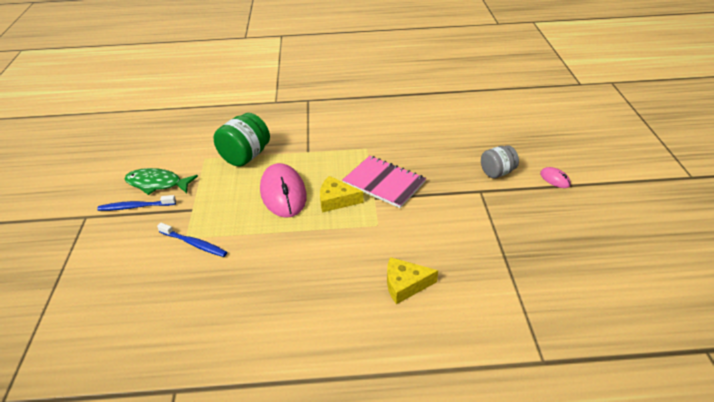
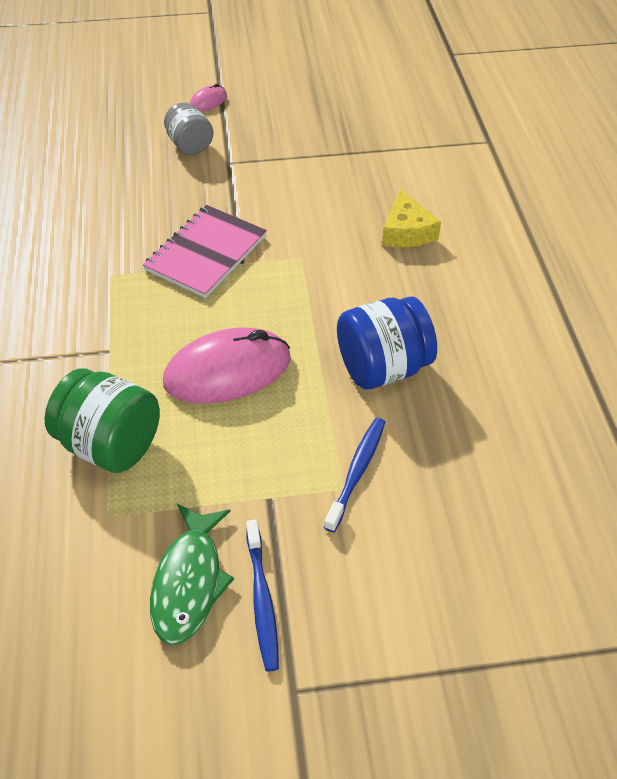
camera: 95 degrees left, 10 degrees up
(269, 260) = (382, 367): none -> blue jar
(336, 200) = (246, 304): yellow cheese -> none

